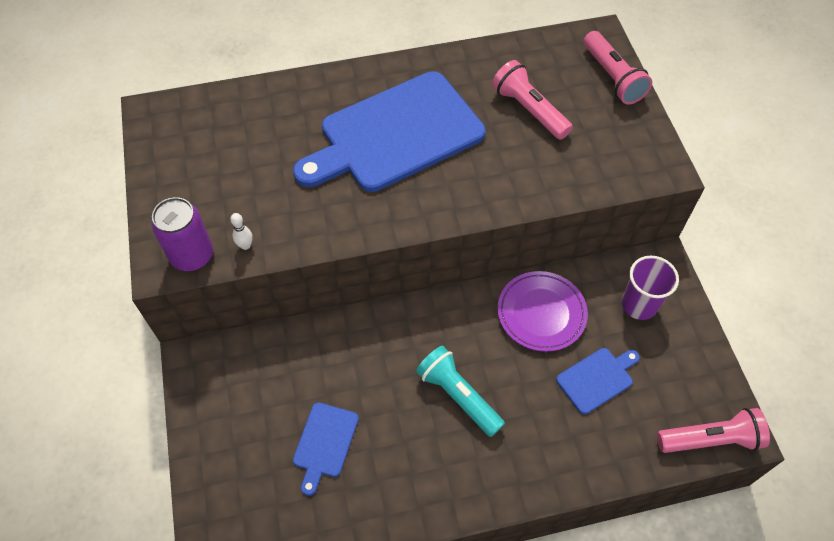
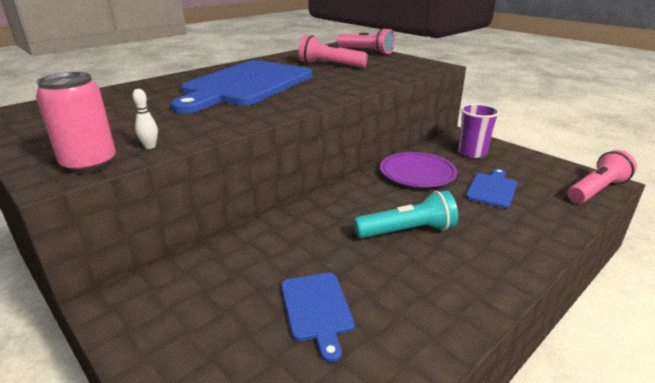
camera: 30 degrees left, 30 degrees down
(192, 255) = (89, 164): purple can -> pink can
(458, 396) = (407, 231): turquoise flashlight -> turquoise flashlight turned 150 degrees clockwise

